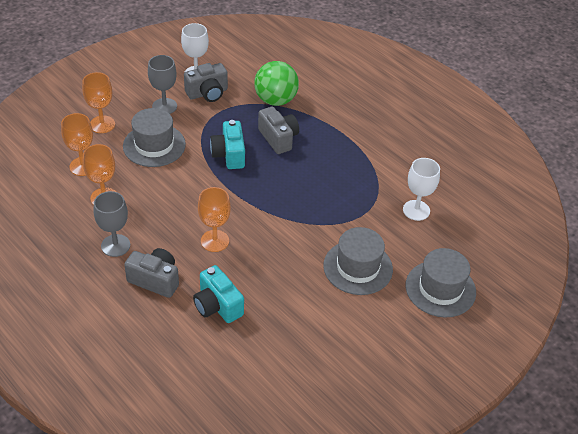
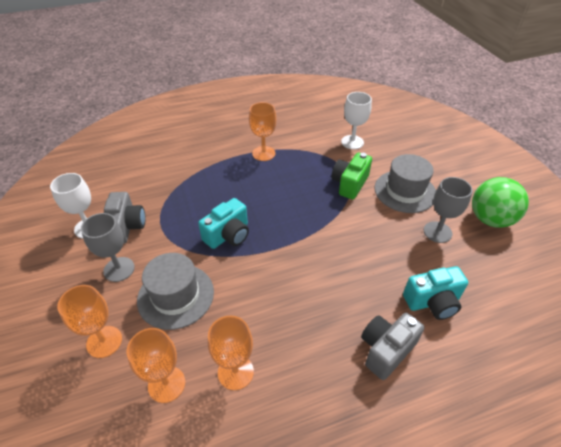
camera: 65 degrees left, 0 degrees up
(115, 245) = (321, 379): grey goblet -> grey goblet (437, 232)
(215, 241) = (344, 280): orange goblet -> orange goblet (263, 153)
(229, 154) = (228, 235): turquoise camera -> turquoise camera turned 60 degrees counterclockwise
(275, 100) = (174, 181): green ball -> green ball (490, 219)
(278, 138) = (227, 194): grey camera -> none
(343, 221) = (349, 184): none -> green camera
(440, 289) = (437, 155): grey hat -> none

